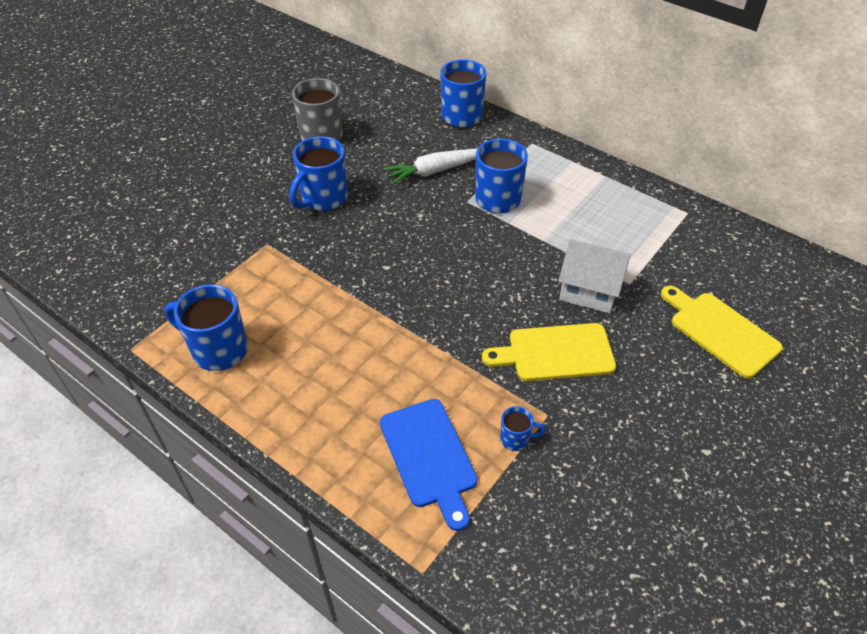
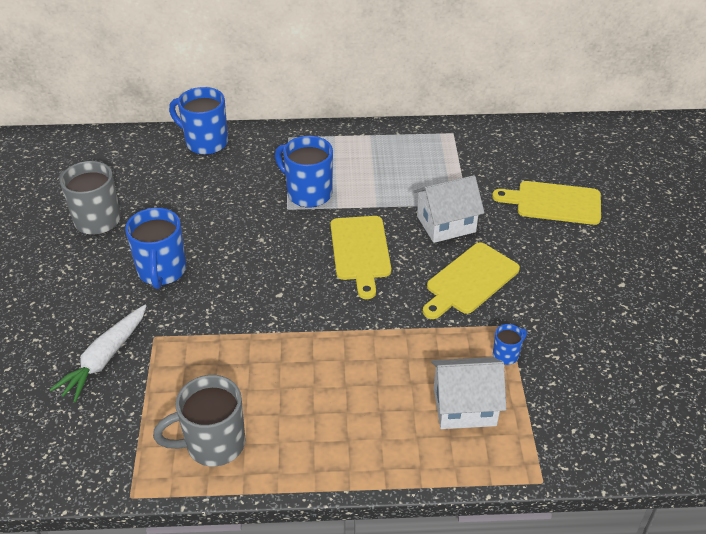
camera: 40 degrees left, 5 degrees down
(218, 350) = (213, 444): blue mug -> grey mug
(429, 457) = (464, 406): blue cutting board -> white house
(435, 171) = (234, 198): white carrot -> white carrot (104, 359)
(487, 270) = (360, 251): none -> yellow cutting board

